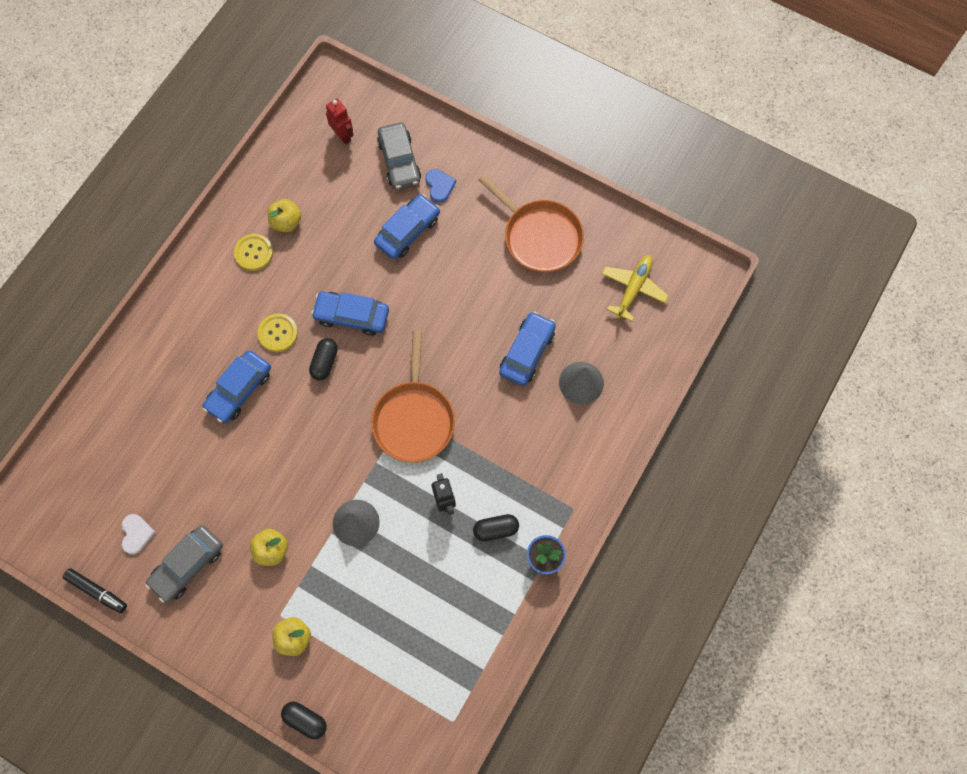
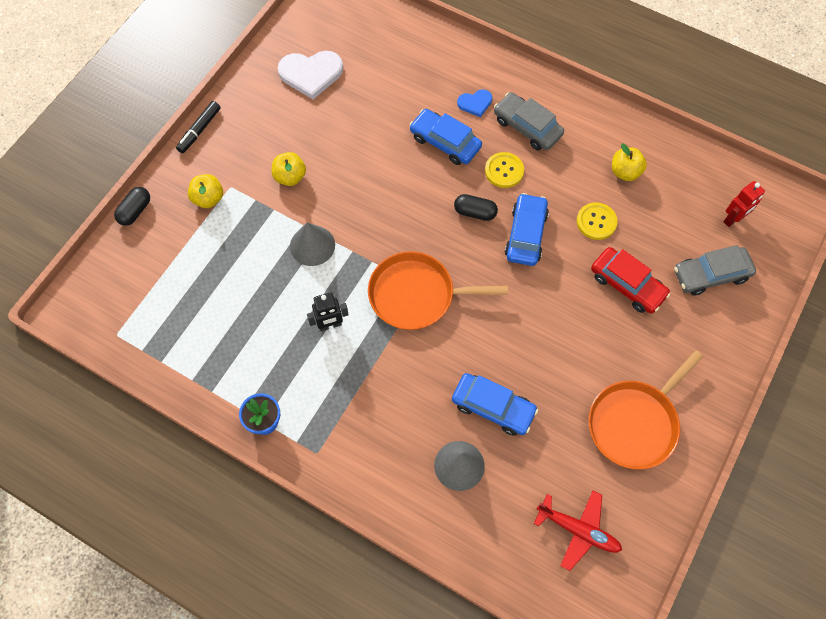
camera: 90 degrees right, 5 degrees down
(97, 591) = (263, 51): black marker -> black marker (199, 130)
(136, 534) = (311, 74): white heart -> white heart, size x1.84
(187, 565) = (281, 113): grey car -> grey car (527, 127)
(254, 253) = (588, 146): yellow button -> yellow button (596, 222)
(408, 231) = (627, 285): blue car -> red car
(439, 186) = (686, 316): blue heart -> blue heart (475, 103)
(496, 529) = (298, 374): black capsule -> none
(633, 289) = (578, 530): yellow plane -> red plane

